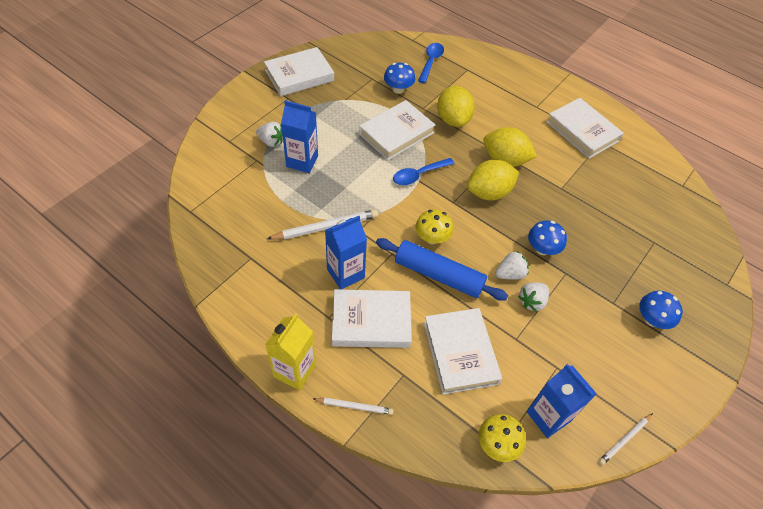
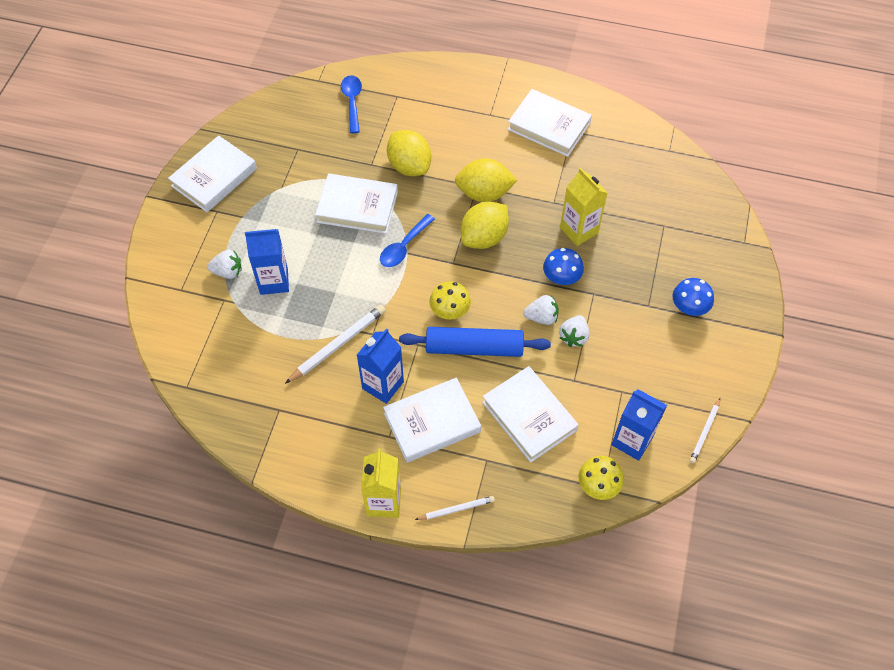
camera: 20 degrees left, 5 degrees up
(396, 133) = (357, 207): white book -> white book turned 75 degrees clockwise
(398, 89) = (333, 151): blue mushroom -> none
(510, 274) = (541, 317): white strawberry -> white strawberry turned 45 degrees clockwise
(574, 217) = (579, 230): none -> yellow carton

